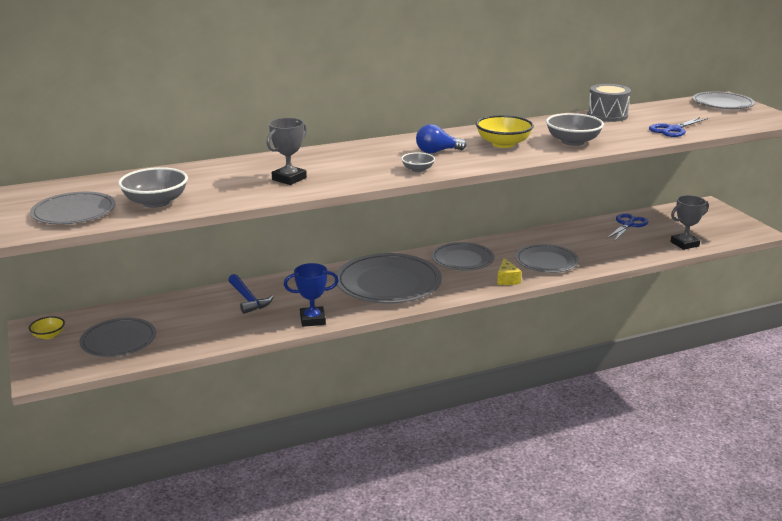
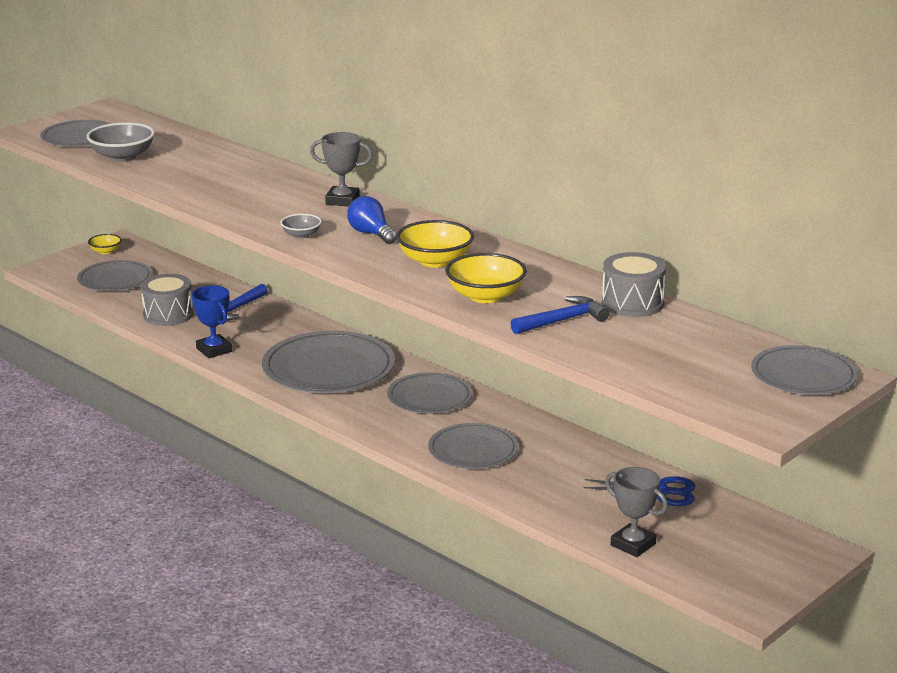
camera: 65 degrees right, 0 degrees up
(223, 328) = (168, 315): none -> grey drum
(289, 179) = (224, 189): grey trophy -> grey trophy (342, 200)
(507, 279) = (397, 434): yellow cheese -> none
(572, 142) = (485, 296): grey bowl -> yellow bowl
(623, 132) = (562, 321): none -> blue hammer
(673, 129) = (613, 351): blue scissors -> none

